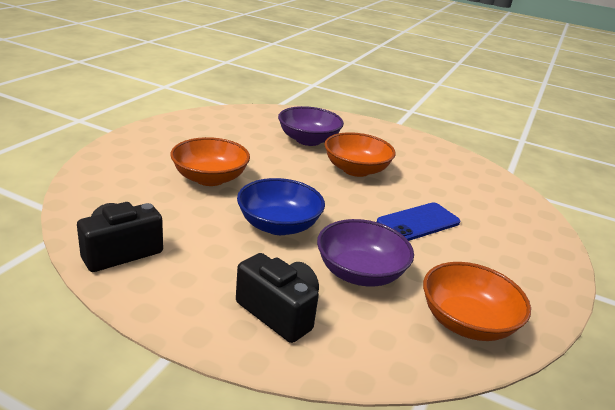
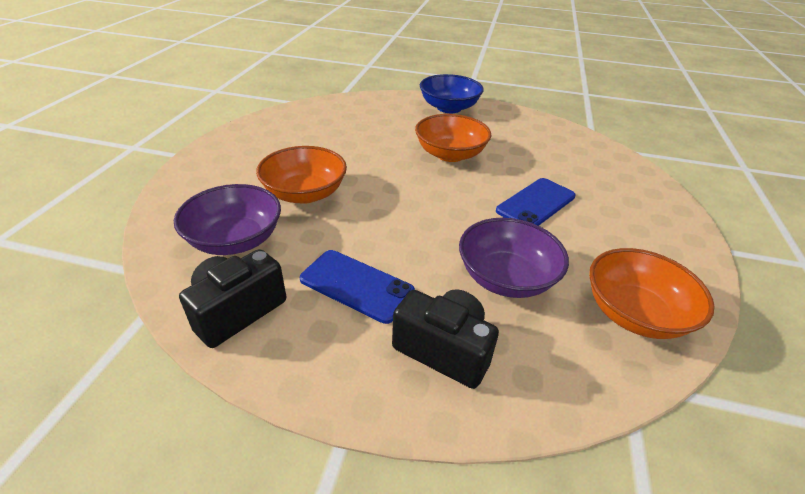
camera: 10 degrees left, 10 degrees up
(225, 253) = (356, 285): none -> blue phone
(278, 225) = (399, 237): blue bowl -> blue bowl (449, 108)
(308, 140) = (389, 128): purple bowl -> purple bowl (235, 240)

